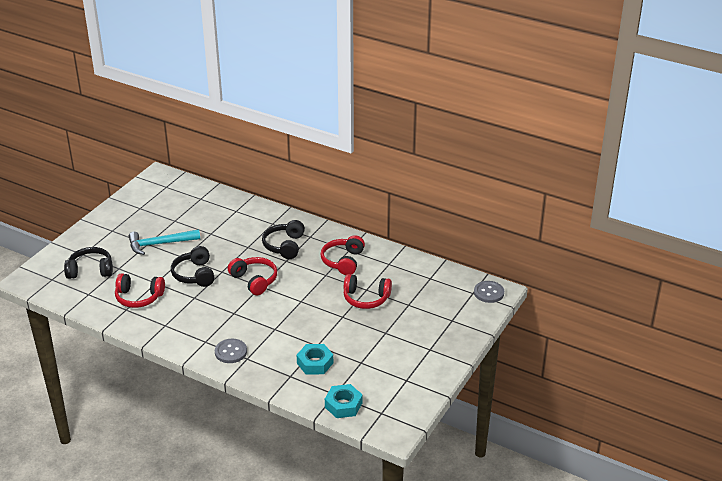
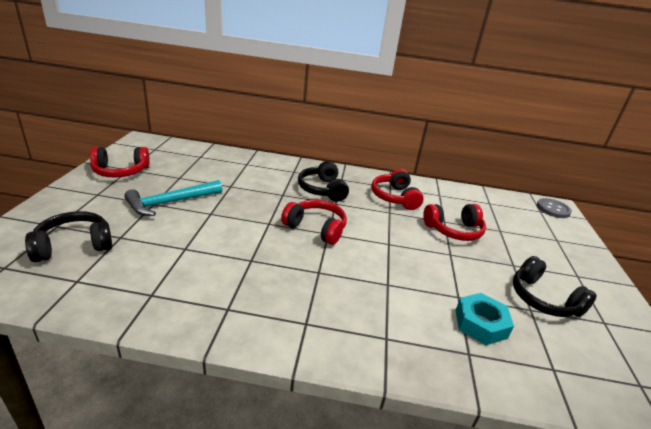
camera: 25 degrees left, 5 degrees down
(139, 297) = (166, 273): red headphones -> red headphones (120, 171)
(194, 274) = (235, 231): black headphones -> black headphones (543, 299)
(231, 352) = (355, 333): grey button -> none
(343, 405) = (584, 386): turquoise nut -> none

